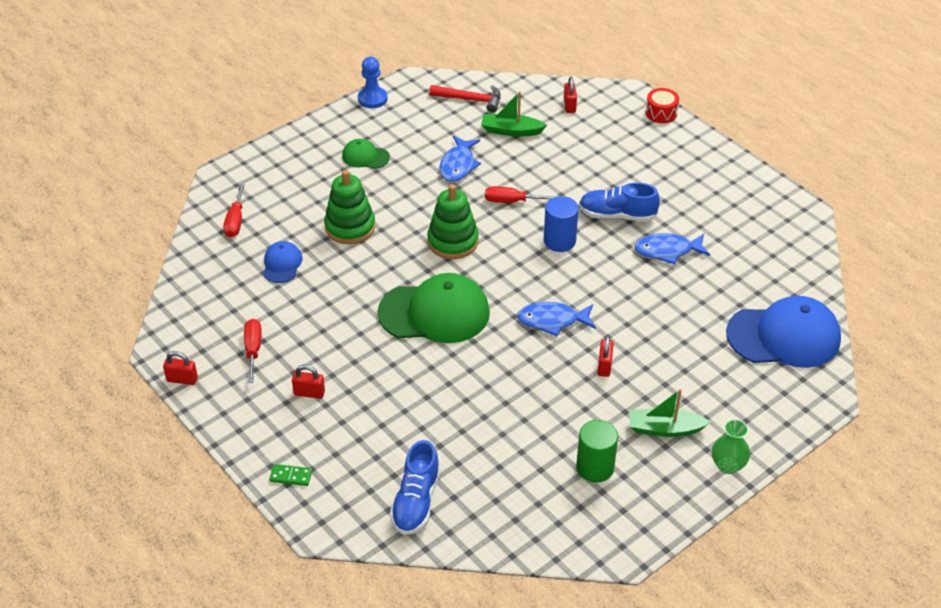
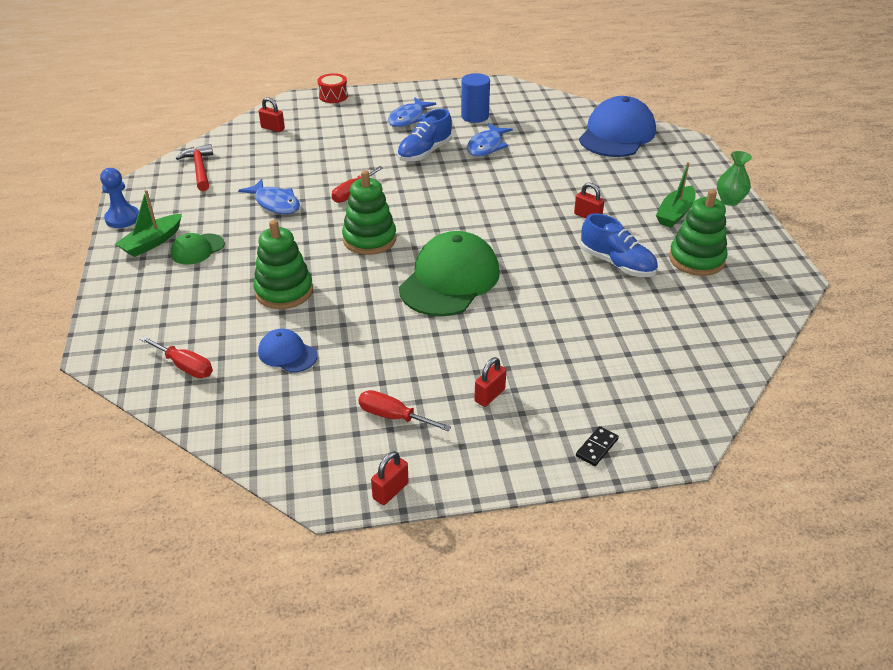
camera: 60 degrees left, 5 degrees down
(291, 476) = (597, 448): green domino -> black domino
(416, 501) = (680, 371): blue shoe -> blue shoe (617, 264)
(470, 100) = (200, 169): red hammer -> red hammer turned 60 degrees counterclockwise
(511, 131) = (266, 164): green boat -> green boat (152, 242)
(552, 320) = (515, 222): blue fish -> blue fish (408, 118)
(559, 241) = (426, 187): blue cylinder -> blue cylinder (475, 116)
(595, 467) = (696, 259): green cylinder -> green stacking toy

